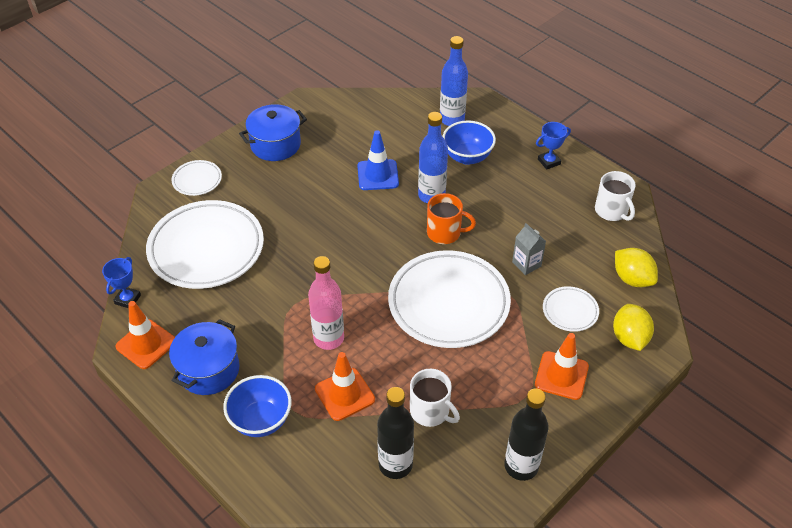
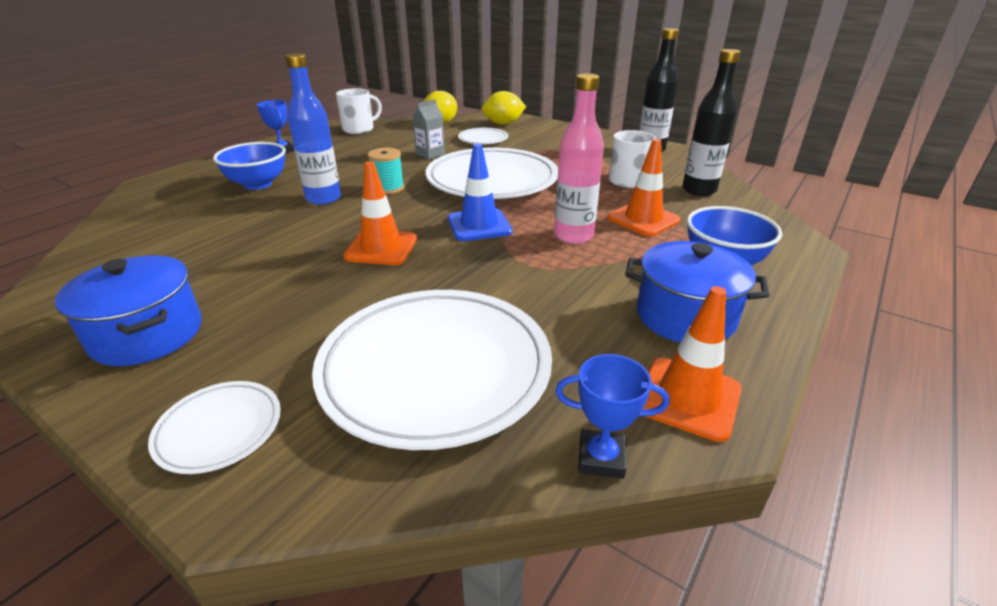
camera: 100 degrees left, 15 degrees down
(378, 175) = (273, 233): blue traffic cone -> blue traffic cone (479, 225)
(445, 233) = (388, 188): orange mug -> turquoise spool
(452, 119) = (176, 196): blue bottle -> none
(561, 375) = (553, 140): orange traffic cone -> orange traffic cone (381, 248)

